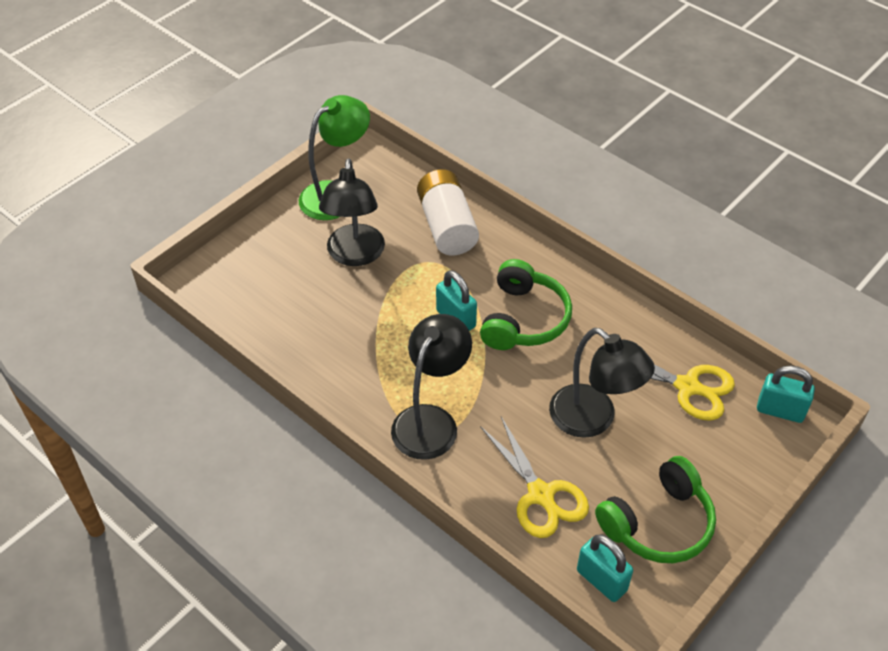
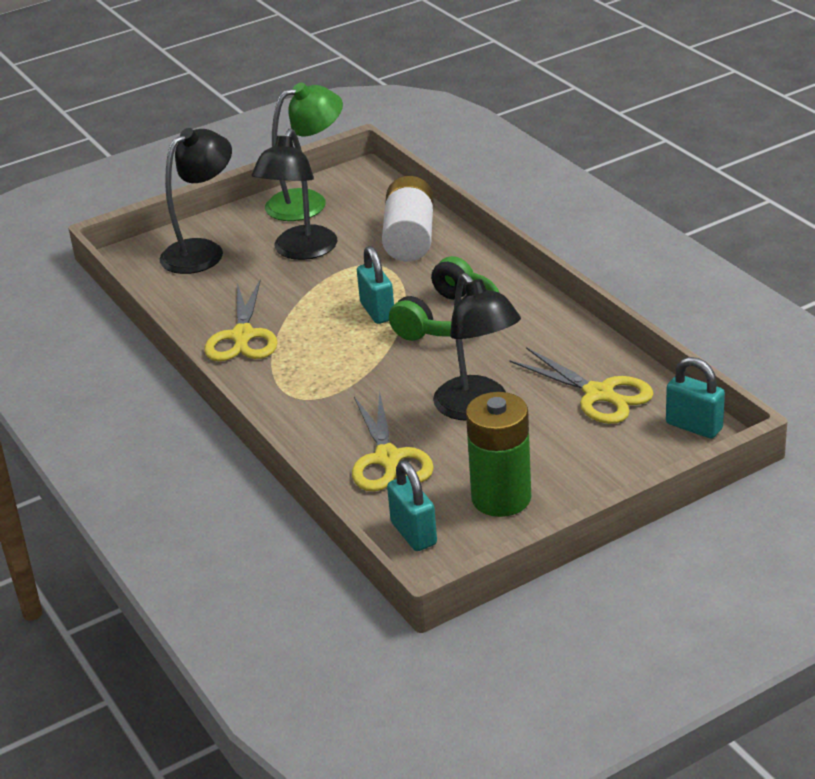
camera: 20 degrees right, 15 degrees down
(346, 368) = (243, 337): none -> yellow scissors
(431, 421) = (306, 387): black lamp -> black lamp (202, 251)
(658, 523) = (501, 498): green headphones -> green battery

